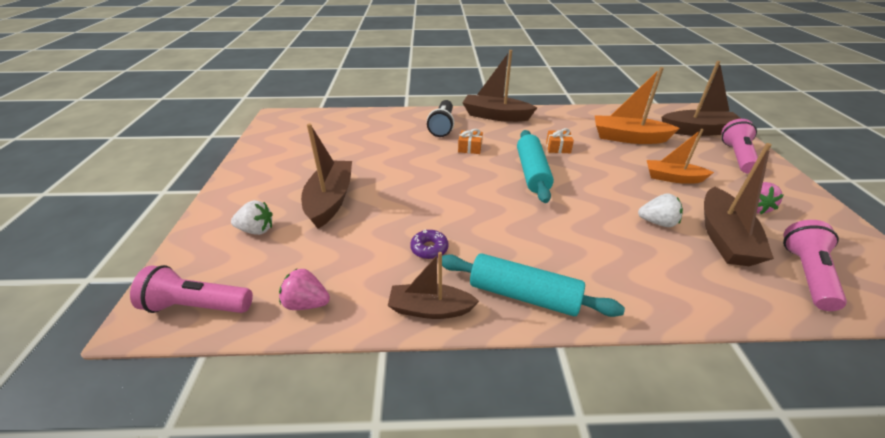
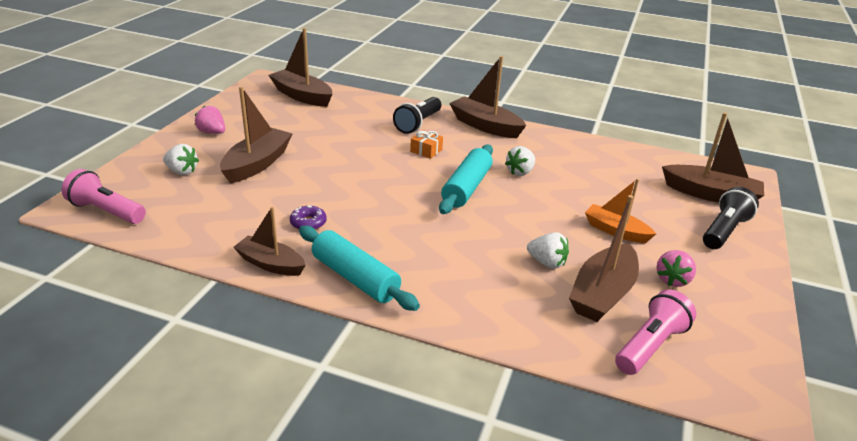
camera: 20 degrees right, 5 degrees down
(307, 303) = (182, 232): pink strawberry -> pink strawberry (212, 132)
(322, 124) = (302, 96): none -> brown boat
(558, 147) = (520, 172): orange gift -> white strawberry
(628, 138) = (613, 181): orange boat -> none
(737, 156) = (724, 231): pink flashlight -> black flashlight

